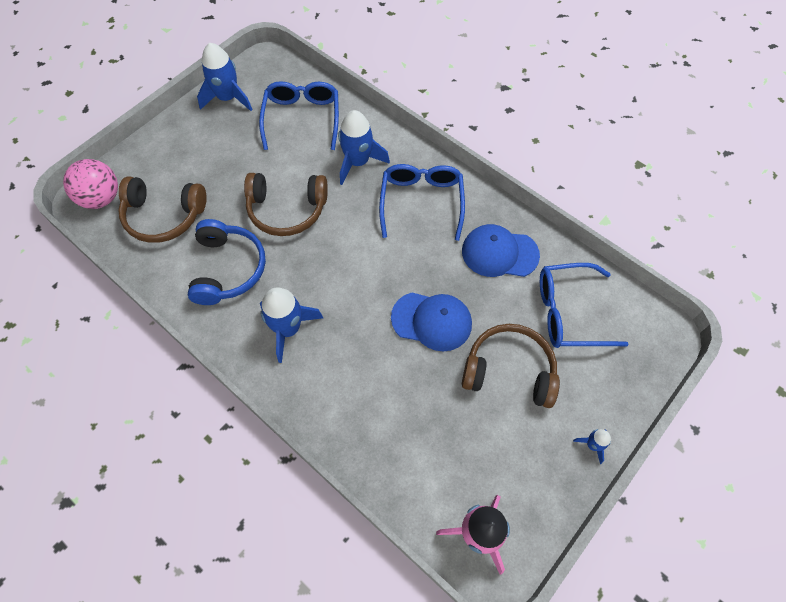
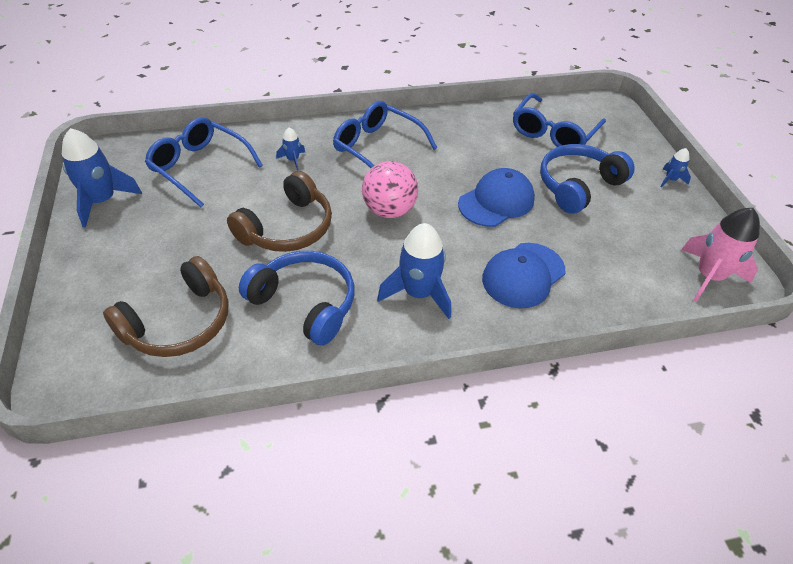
camera: 55 degrees left, 15 degrees down
(101, 198) = (82, 368): pink ball -> pink ball (389, 210)
(358, 162) = (293, 160): blue rocket -> blue rocket, size x0.49
(499, 253) = (469, 136): blue cap -> blue cap (523, 275)
(509, 370) = (577, 185): brown headphones -> blue headphones

